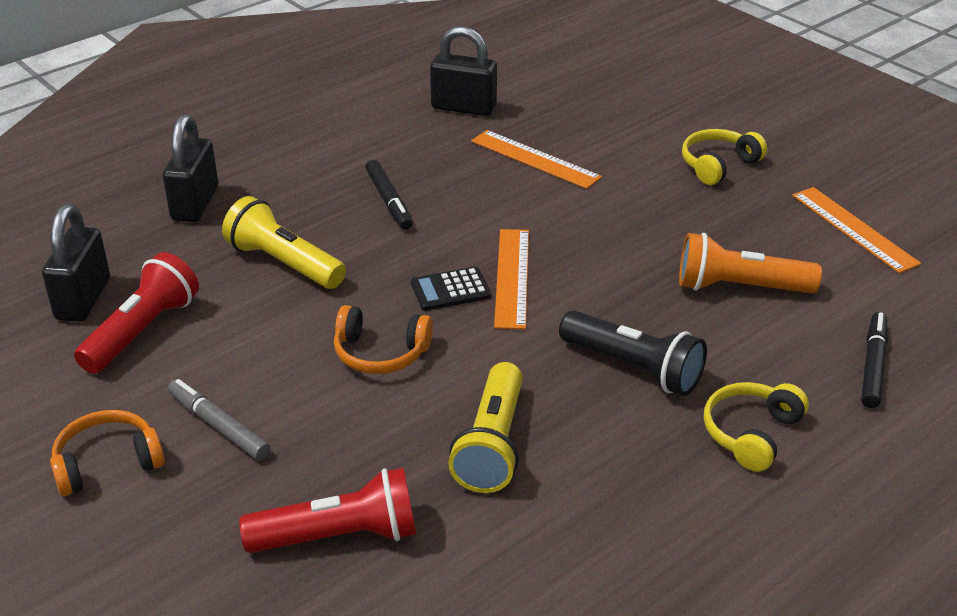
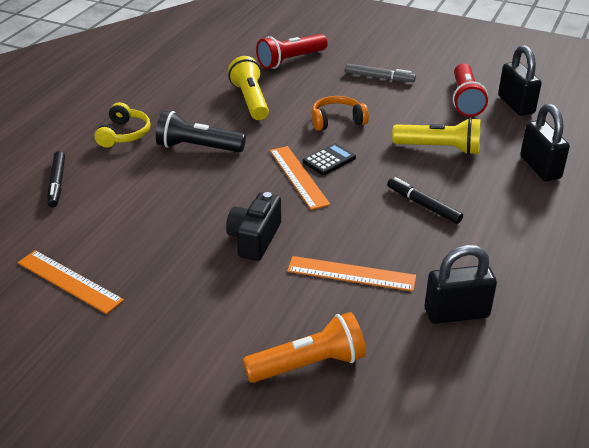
camera: 155 degrees right, 0 degrees up
(107, 463) = (408, 57): orange headphones -> none
(618, 217) = (254, 239): none -> black camera
(718, 165) = (195, 315): yellow headphones -> none
(739, 287) = (149, 209): orange flashlight -> orange flashlight (309, 364)

